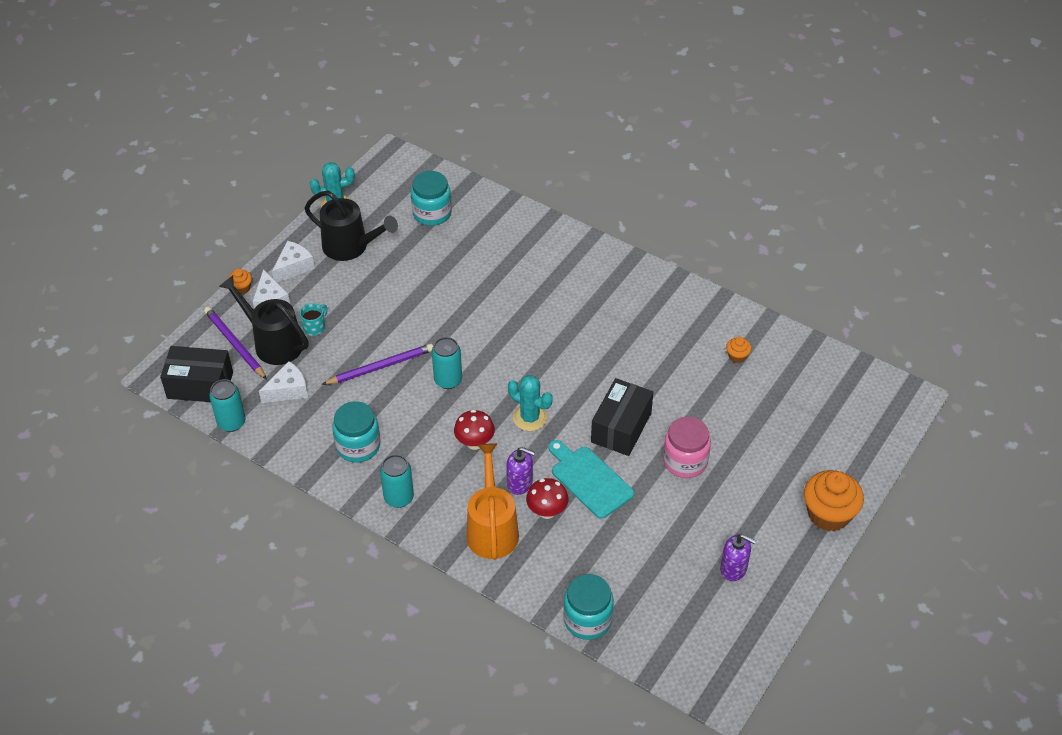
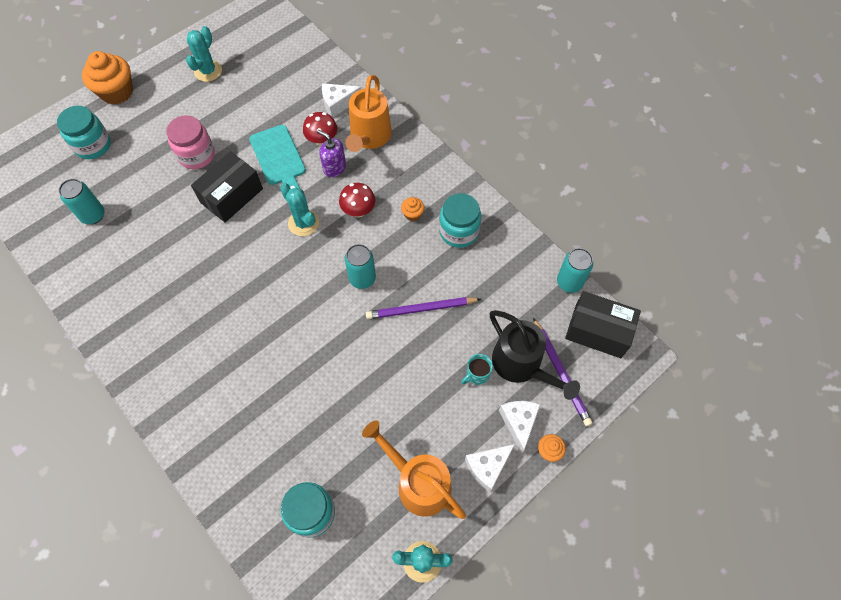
camera: 165 degrees left, 15 degrees up
(288, 390) = (513, 304): white cheese -> white cheese (338, 103)
(351, 247) = (418, 482): black watering can -> orange watering can
(399, 498) = (435, 178): turquoise can -> turquoise can (93, 215)
(587, 620) = (325, 62): turquoise jar -> turquoise jar (93, 145)
(734, 569) = (208, 71): purple soap dispenser -> turquoise cactus
(737, 356) = (95, 239): orange cupcake -> orange cupcake (412, 214)

